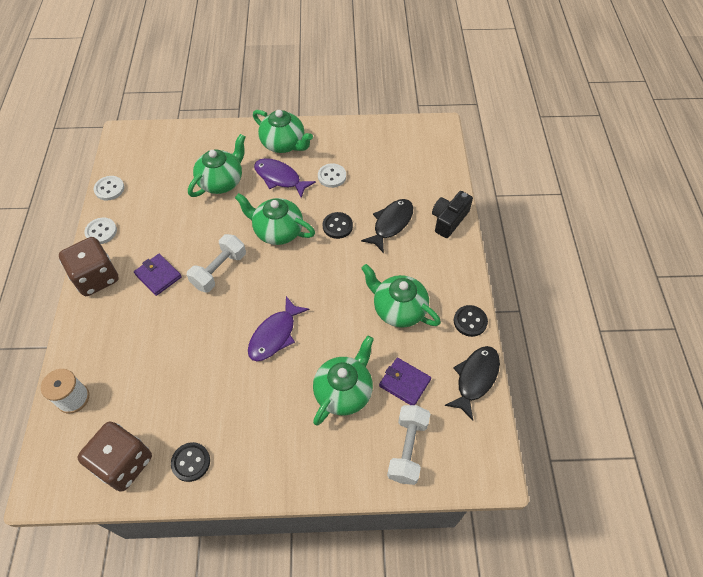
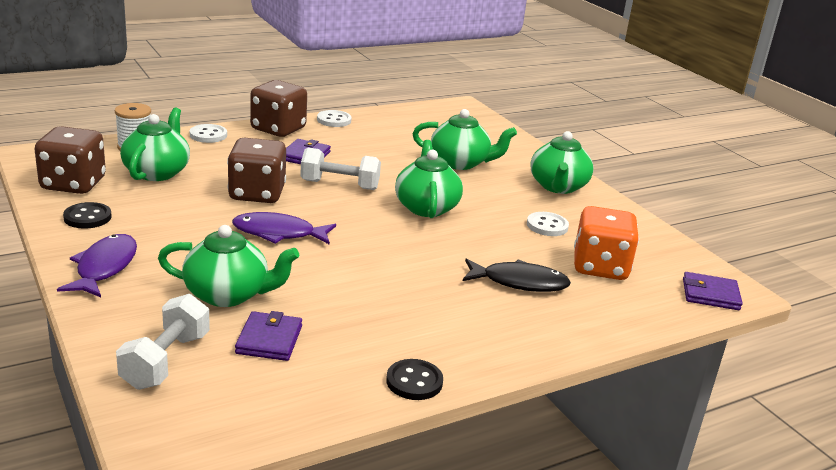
camera: 60 degrees right, 30 degrees down
(109, 189) = (389, 113): white button -> white button (208, 135)
(207, 330) = (257, 194): none -> brown dice
(280, 178) = (504, 194): purple fish -> purple fish (104, 267)
(337, 226) = (474, 244): black button -> none
(390, 176) = (600, 267): none -> orange dice
(398, 309) = (384, 313): green teapot -> green teapot (157, 172)
(407, 449) = (166, 361): white dumbbell -> white dumbbell turned 60 degrees counterclockwise
(437, 141) = (710, 294): none -> purple wallet
(449, 220) = (579, 330): black camera -> none
(475, 378) = (316, 404): black fish -> none

